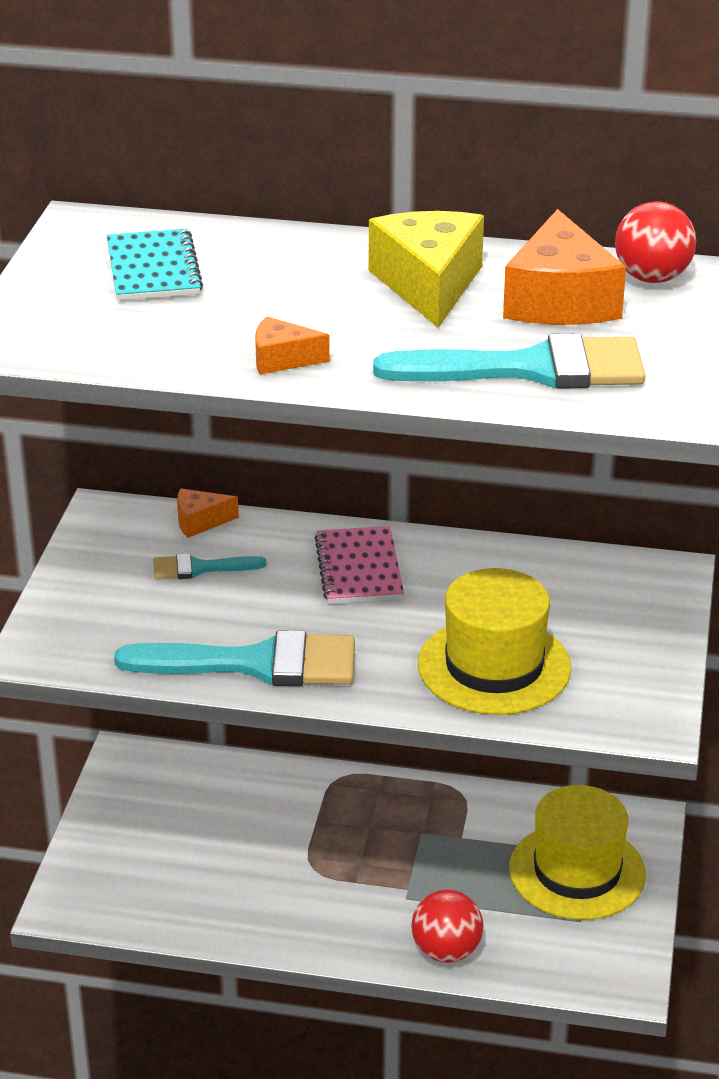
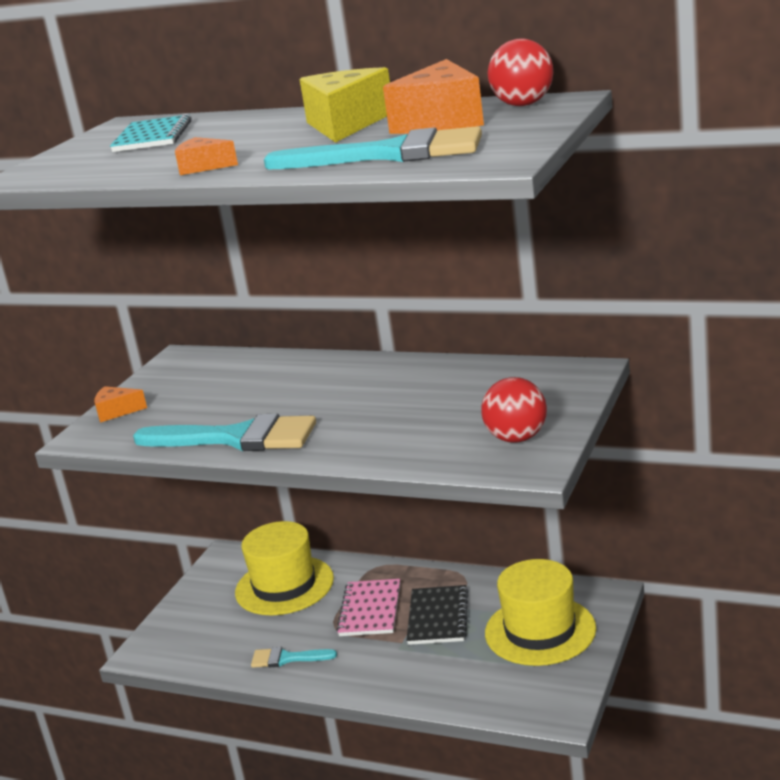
camera: 15 degrees right, 10 degrees down
(199, 568) = (227, 384): turquoise brush -> turquoise brush (287, 658)
(200, 521) = (242, 358): orange cheese -> orange cheese (117, 411)
(359, 568) = (344, 379): pink notebook -> pink notebook (370, 610)
(443, 852) = (438, 617): none -> black notebook
(446, 951) = (418, 687): red ball -> red ball (517, 438)
(494, 666) = (419, 433): yellow hat -> yellow hat (284, 586)

